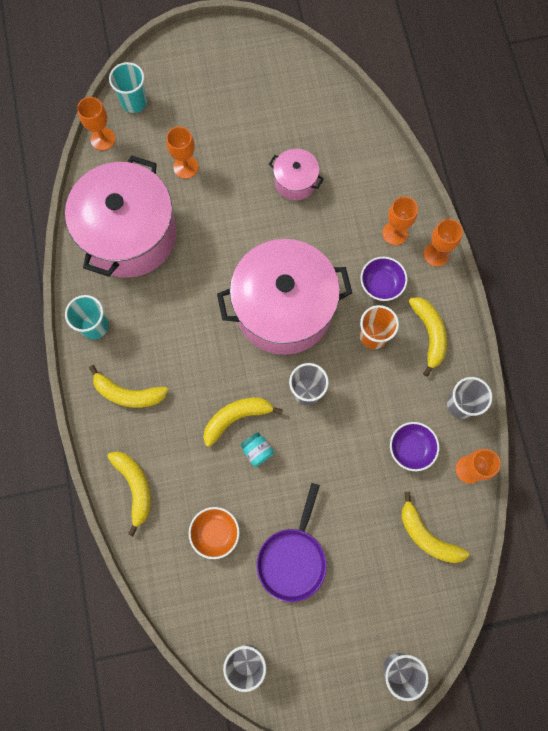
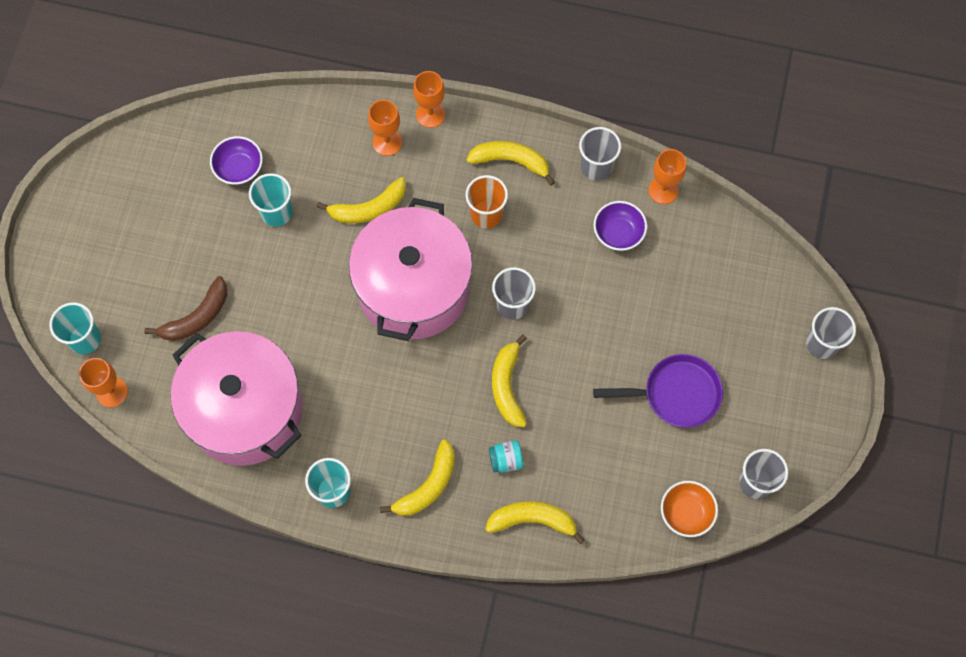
camera: 65 degrees left, 5 degrees down
(185, 167) = (197, 317): orange goblet -> brown banana
(215, 533) = (617, 458): orange bowl -> orange bowl (686, 513)
(257, 451) = (552, 380): turquoise jar -> turquoise jar (506, 460)
(293, 558) = (676, 394): purple pan -> purple pan turned 45 degrees counterclockwise
(295, 181) = (276, 212): pink pot -> turquoise cup
(381, 284) = (436, 181): purple bowl -> purple bowl (239, 168)
(427, 536) = (709, 259): yellow banana -> yellow banana (369, 208)

